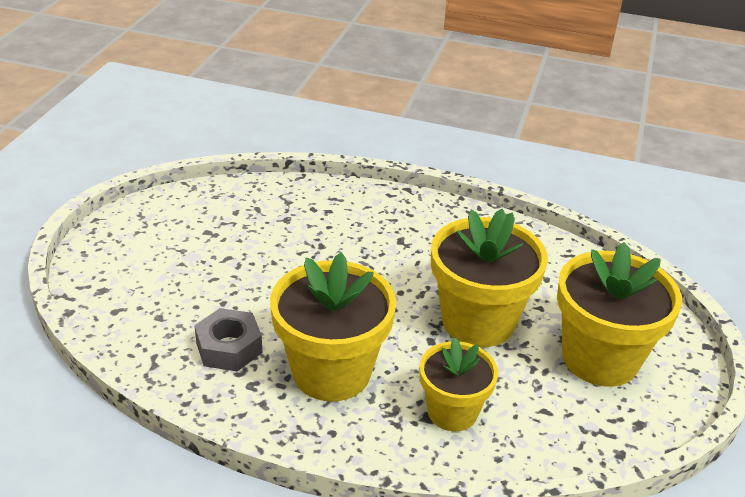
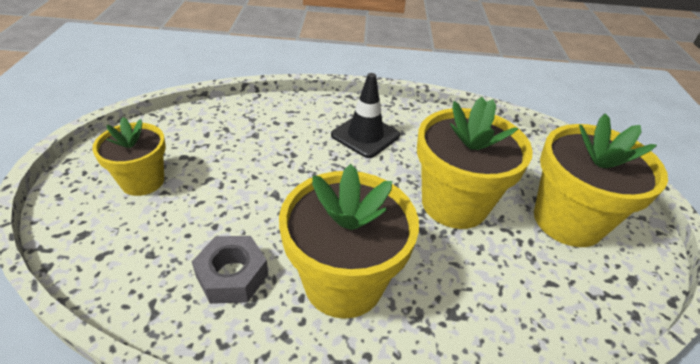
camera: 15 degrees left, 5 degrees up
(408, 236) = (365, 135): none -> black traffic cone
(452, 412) = (472, 303): yellow flower pot -> yellow flower pot (142, 181)

